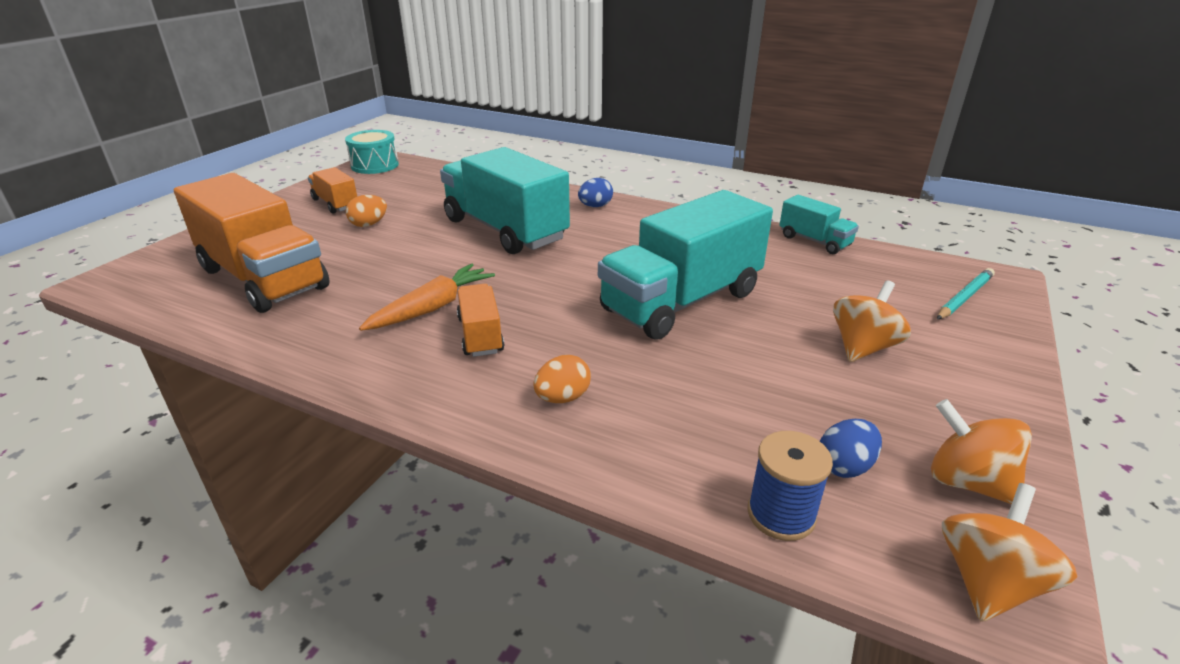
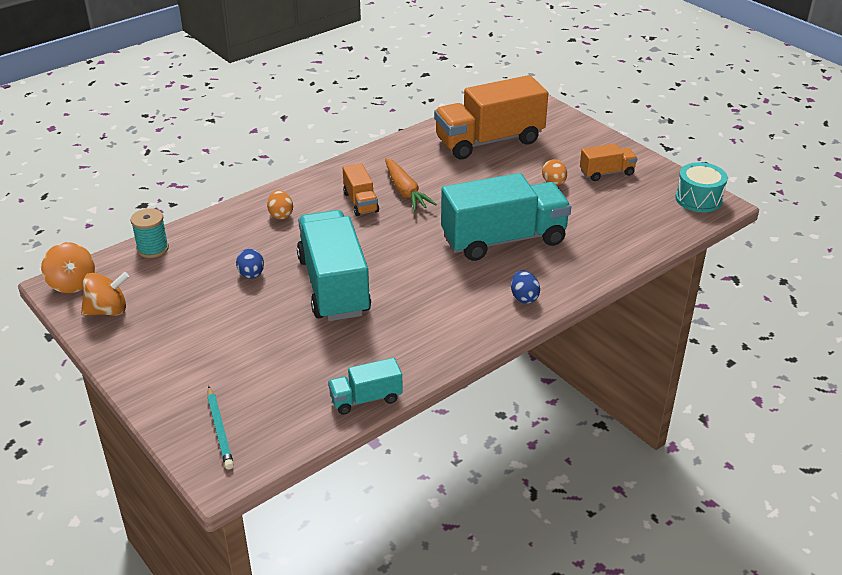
camera: 115 degrees right, 5 degrees up
(480, 335) = (360, 202): orange truck -> orange truck turned 60 degrees clockwise
(781, 514) = (153, 249): blue spool -> turquoise spool
(844, 466) = (154, 279): blue egg -> blue egg (251, 275)
(862, 347) = (220, 338): orange spinning top -> none

